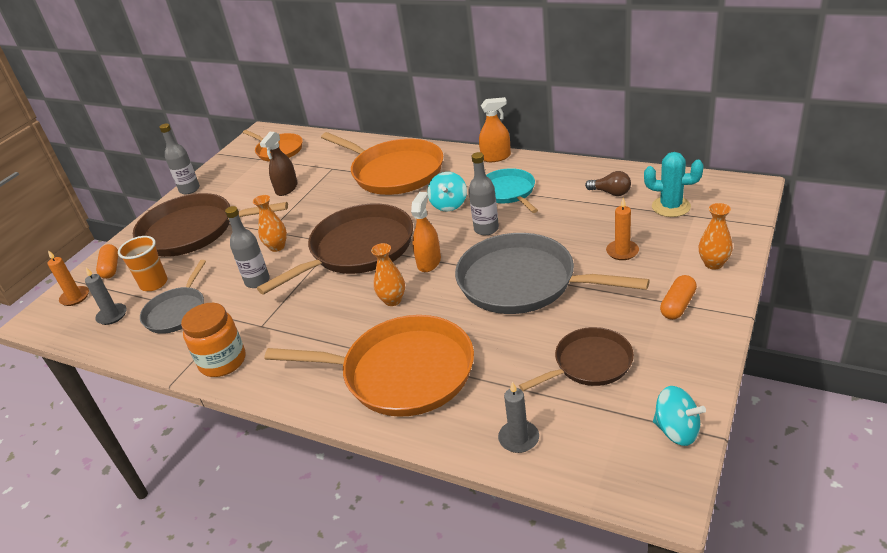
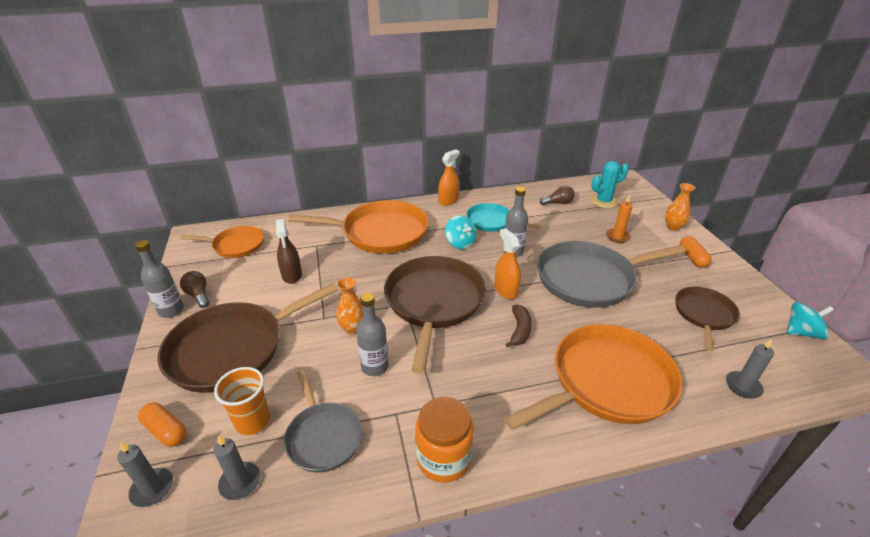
camera: 45 degrees left, 0 degrees up
(75, 297) = (152, 489): orange candle -> grey candle
(215, 184) = (198, 295): none -> brown light bulb
(392, 300) = (519, 330): orange vase -> brown banana

